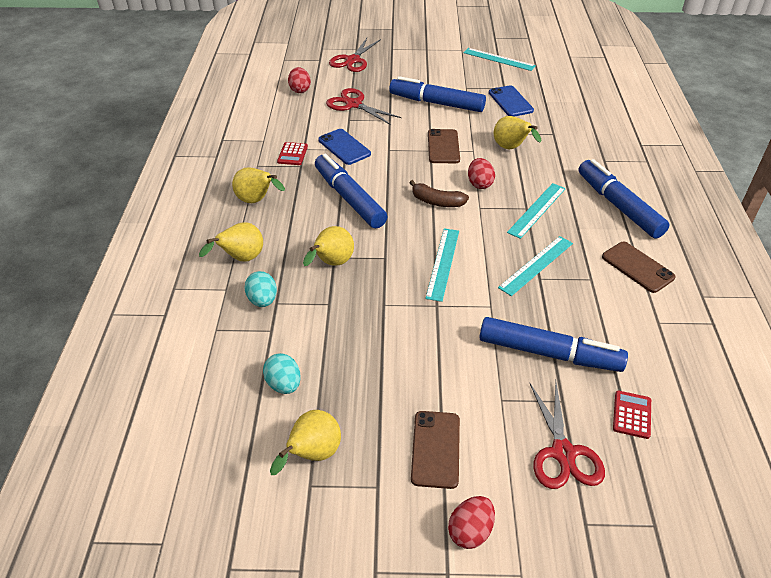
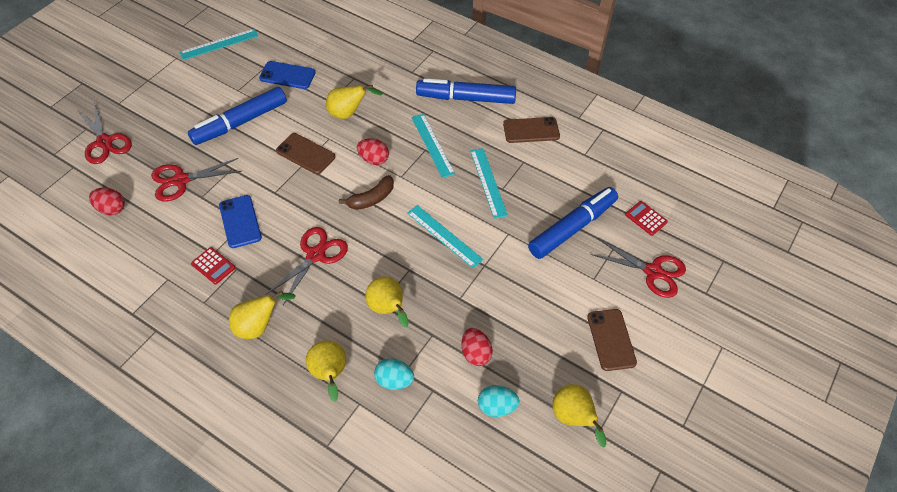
camera: 60 degrees left, 10 degrees up
(344, 147) = (240, 221): blue phone -> blue phone turned 75 degrees clockwise
(349, 198) = (315, 255): blue marker -> red scissors
(435, 449) = (611, 339): brown phone -> brown phone turned 45 degrees clockwise
(470, 531) = (681, 356): red egg -> red egg (475, 353)

